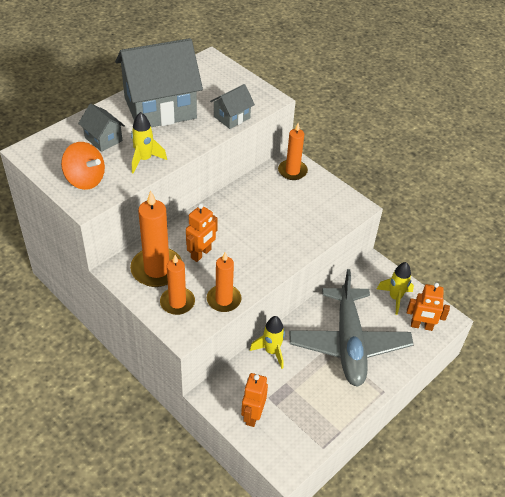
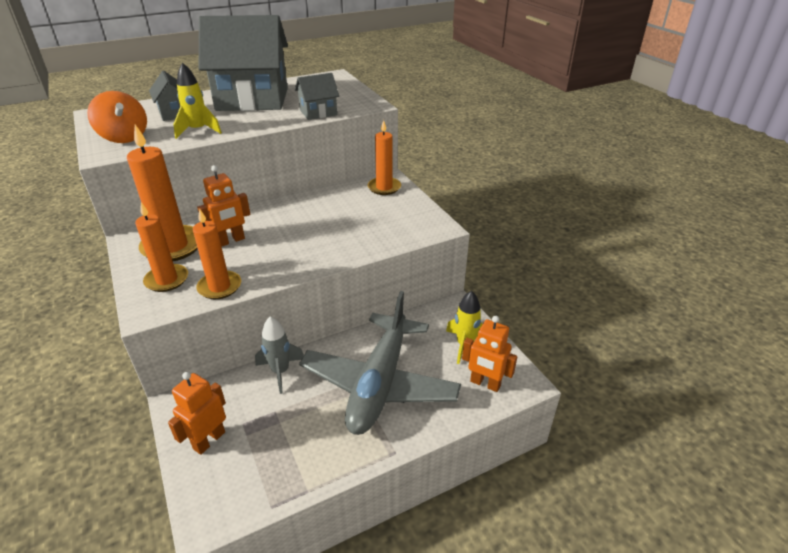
camera: 20 degrees right, 10 degrees down
(271, 351) = (280, 371): yellow rocket -> grey rocket

